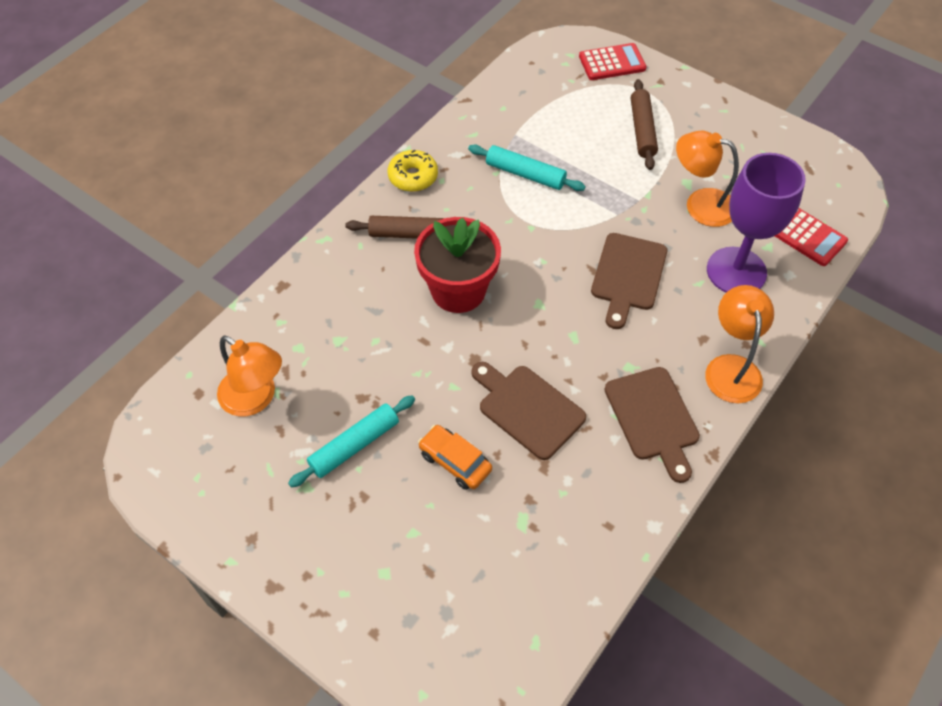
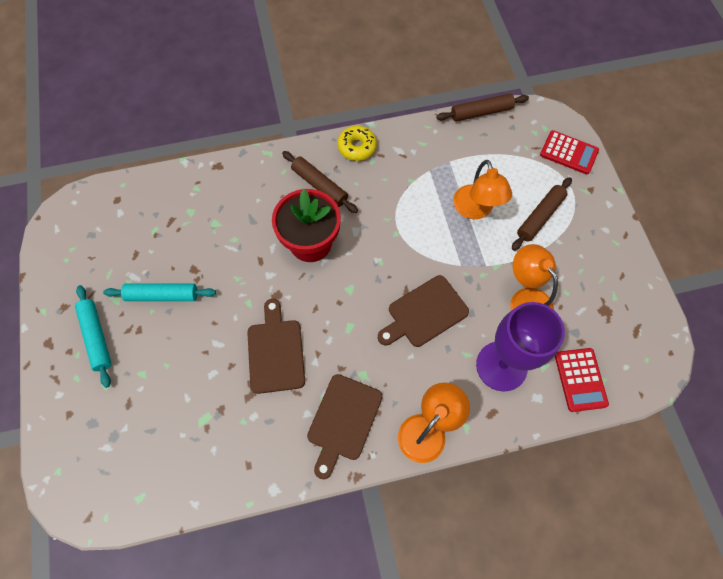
camera: 40 degrees right, 10 degrees up
(256, 399) = (140, 226): orange lamp -> orange lamp (475, 210)
(455, 462) = (204, 350): orange car -> none
(500, 75) = (481, 112): none -> brown rolling pin
(525, 174) = (428, 194): turquoise rolling pin -> turquoise rolling pin (96, 337)

